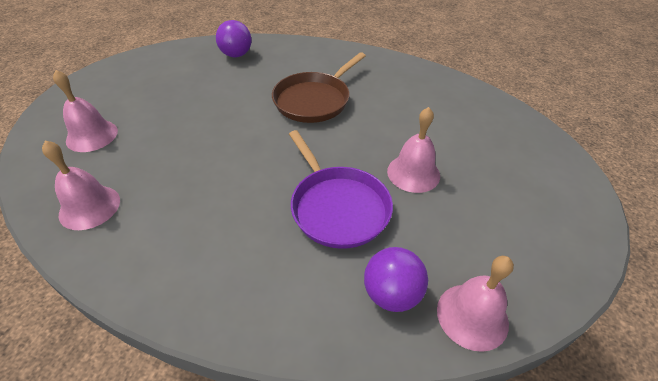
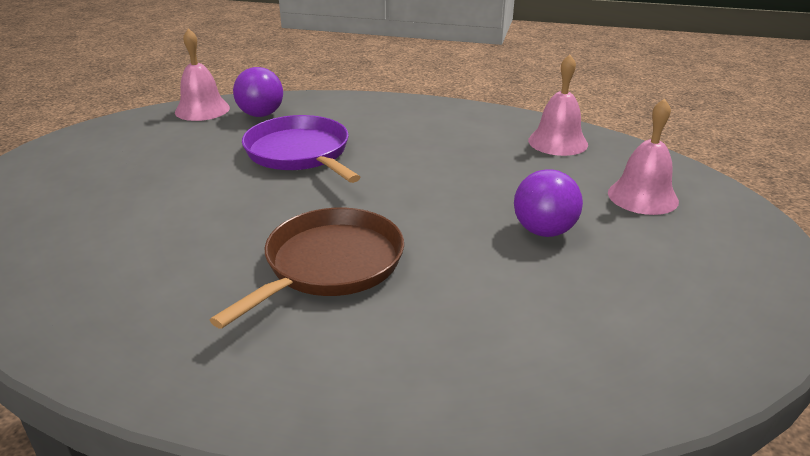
camera: 175 degrees right, 15 degrees down
(236, 55) = (533, 366): purple ball -> purple ball (544, 231)
(413, 173) = (201, 182): pink bell -> none

